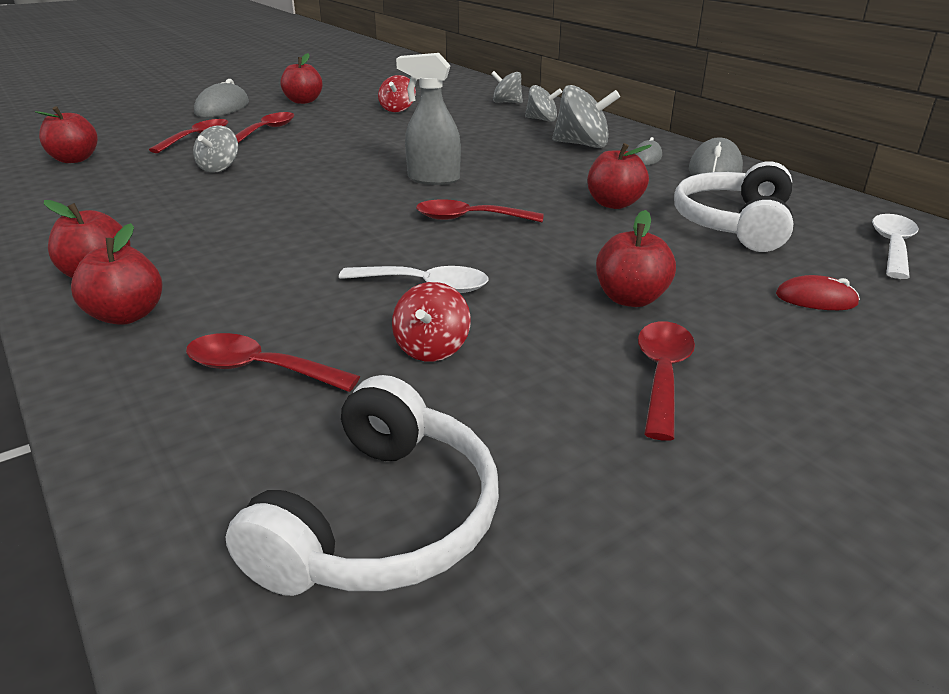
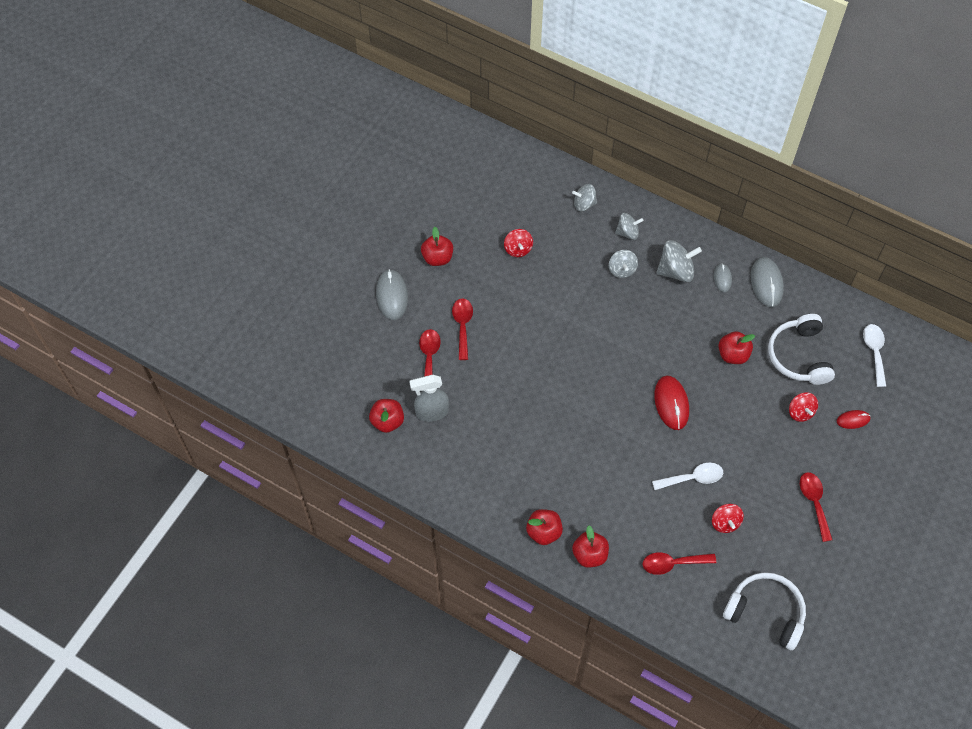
camera: 25 degrees left, 30 degrees up
(219, 168) = (488, 396): grey spinning top -> grey spinning top (622, 270)
(381, 520) = (765, 612): white headphones -> white headphones turned 60 degrees counterclockwise
(433, 179) = (621, 361): grey spray bottle -> grey spray bottle (431, 412)
(469, 219) = (671, 403): red spoon -> red mouse
(630, 299) = (781, 452): red apple -> none
(702, 269) = (800, 412): none -> red spinning top

